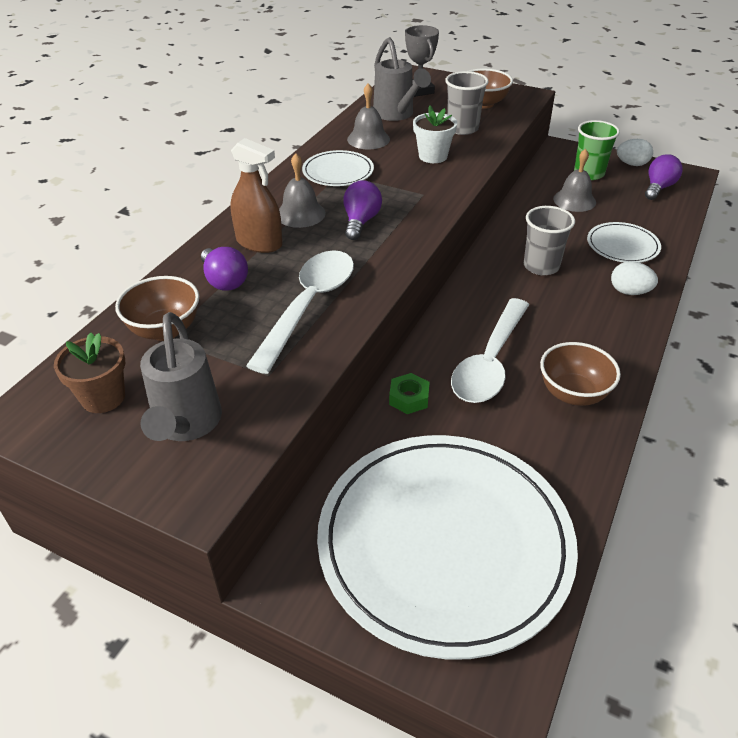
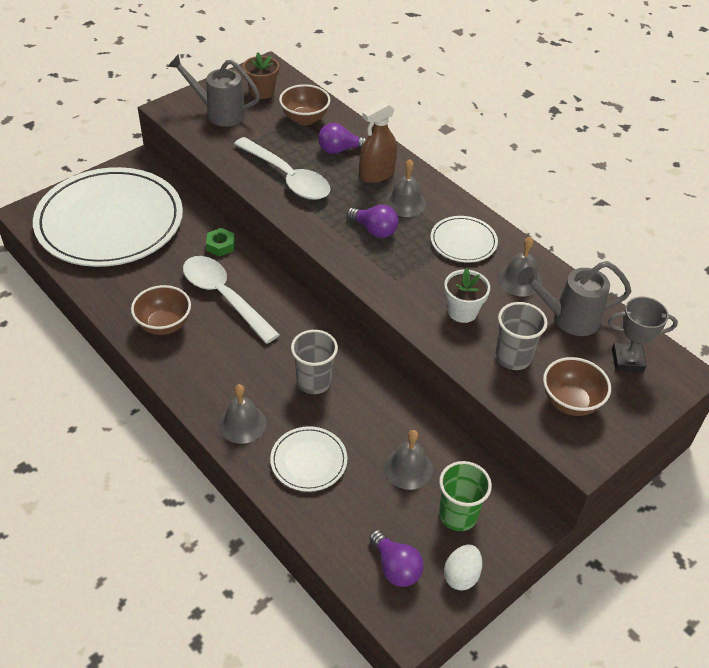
camera: 110 degrees right, 5 degrees up
(629, 292) = (242, 423): white egg -> grey bell

